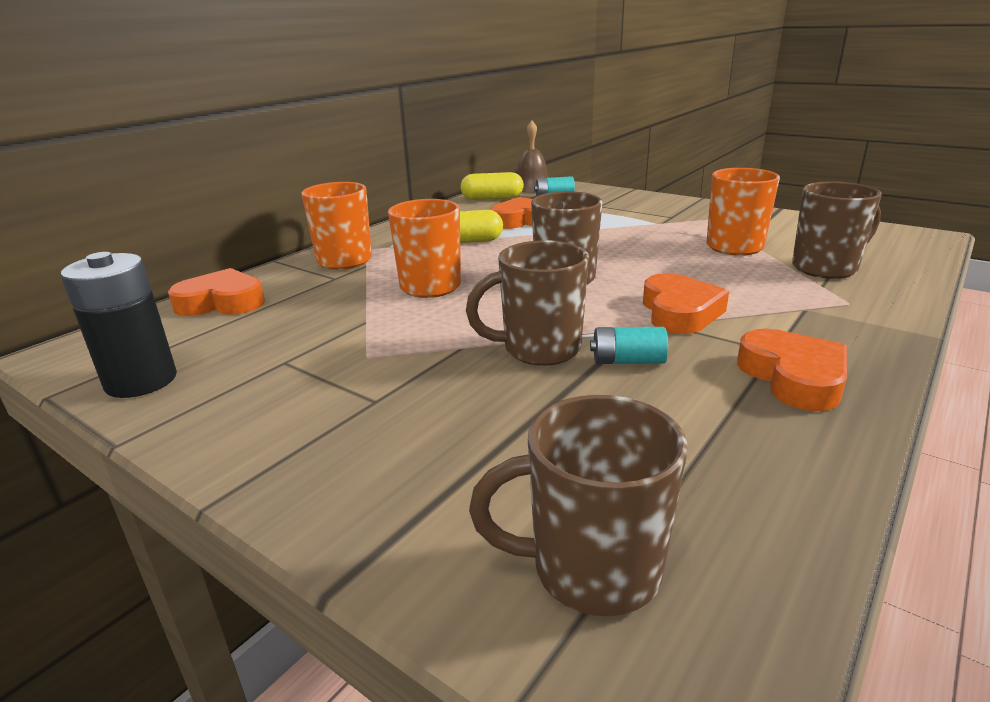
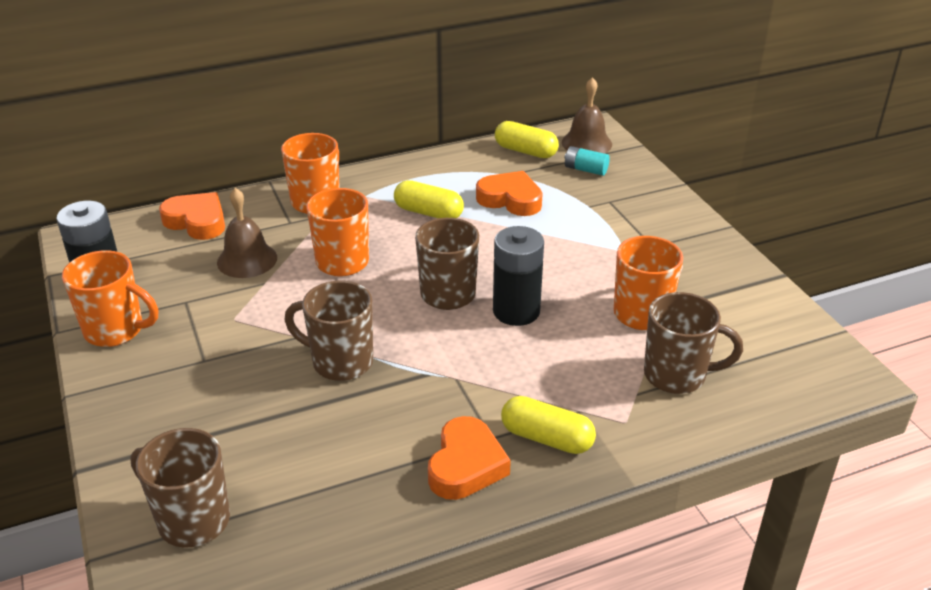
camera: 30 degrees right, 10 degrees up
(213, 414) = (116, 331): none -> orange mug
(321, 312) = (247, 260): none -> brown bell
(627, 361) = (382, 399): turquoise battery -> none
(640, 271) = (516, 311): none -> black battery
(679, 312) = (481, 370): orange heart -> none
(817, 334) = (546, 438): none -> yellow capsule

